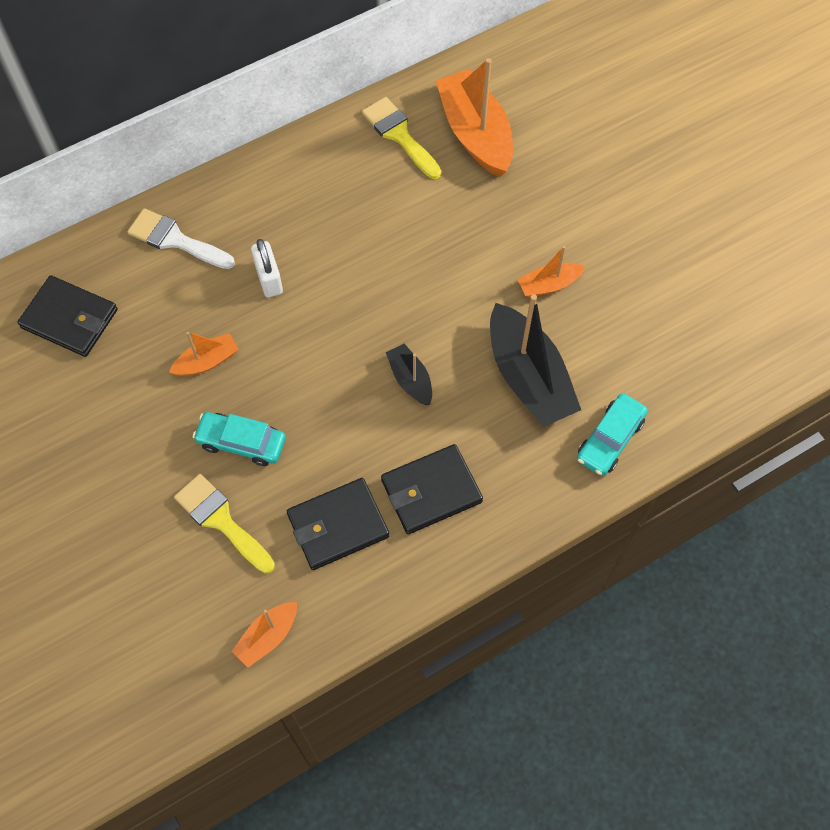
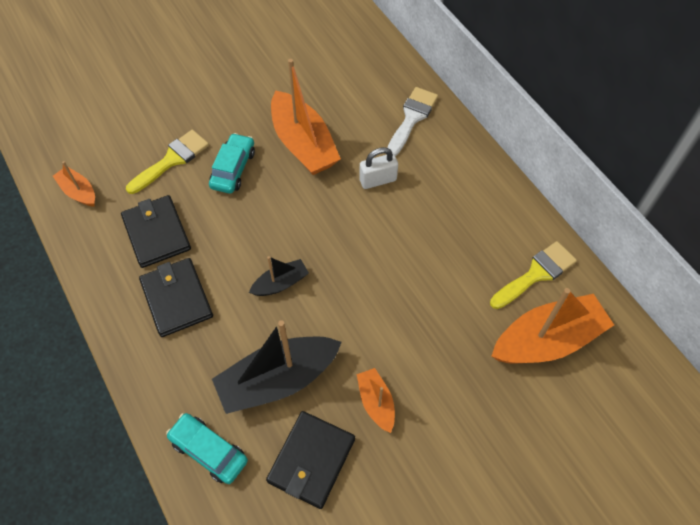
camera: 90 degrees right, 5 degrees down
(69, 318) = (341, 62): black wallet -> black wallet (311, 460)
(207, 361) = (303, 144): orange boat -> orange boat, size x1.96

